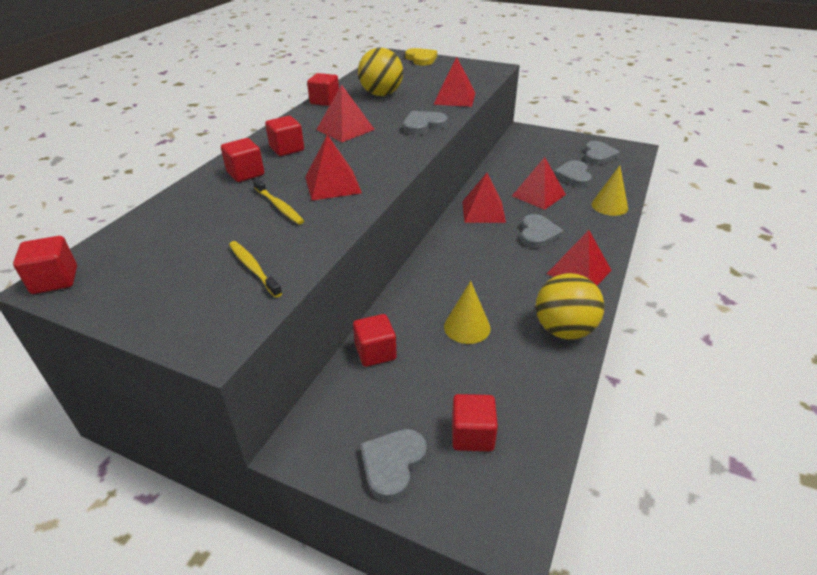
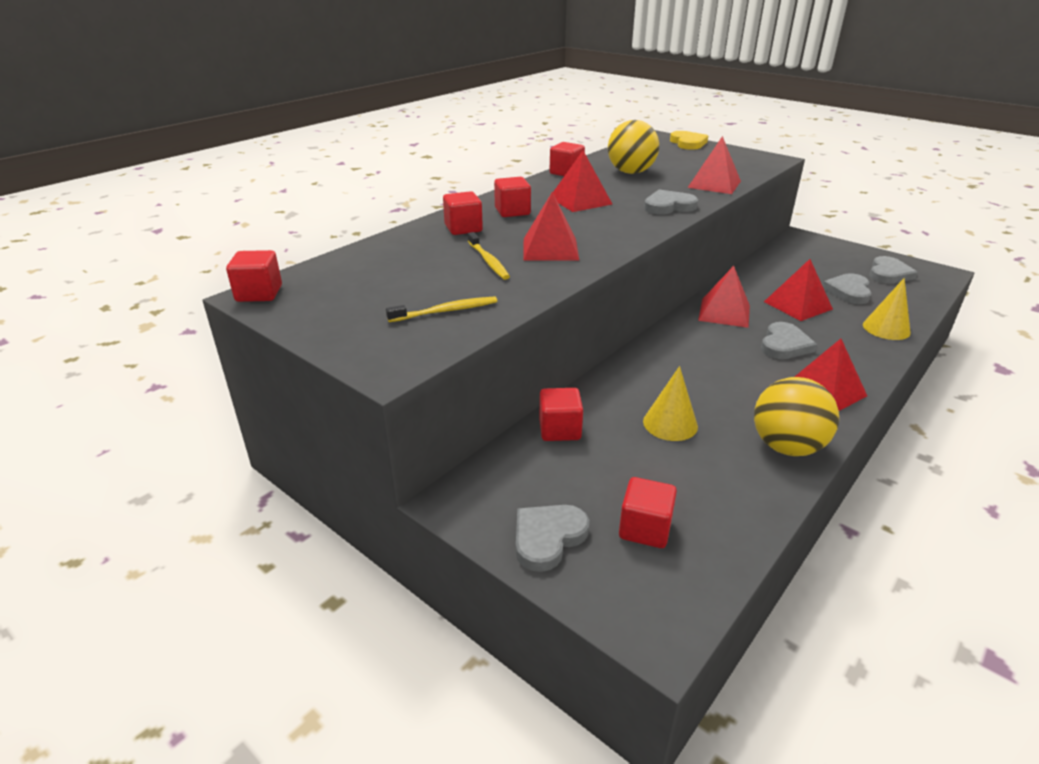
camera: 15 degrees right, 5 degrees down
(253, 268) = (446, 311): yellow toothbrush -> yellow toothbrush turned 90 degrees clockwise

